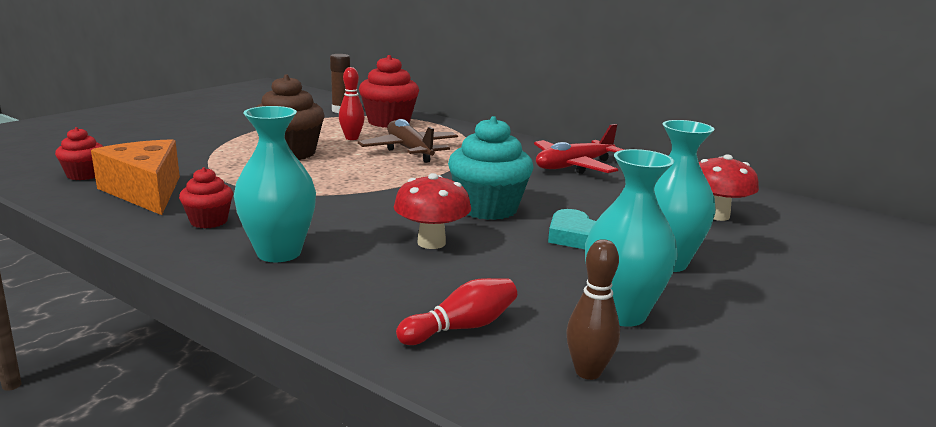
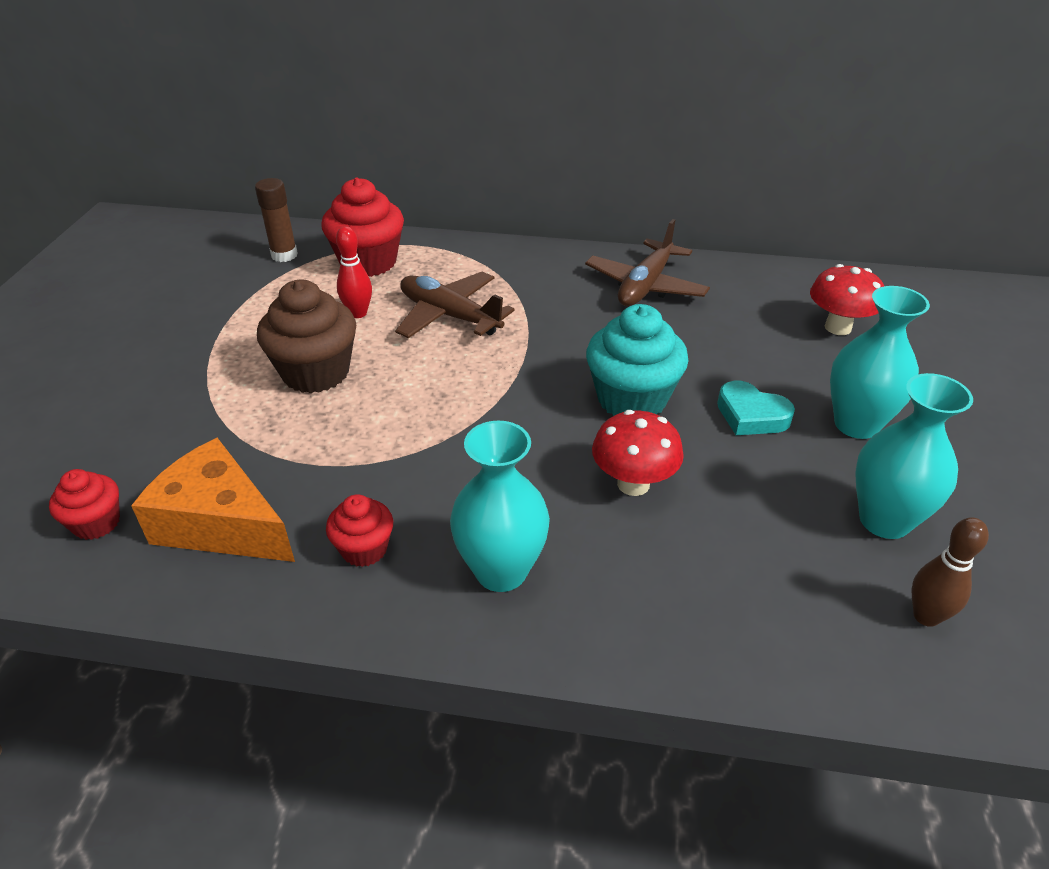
camera: 25 degrees left, 20 degrees up
(461, 327) = (780, 607): red bowling pin -> none
(574, 166) = (645, 286): red plane -> brown plane

